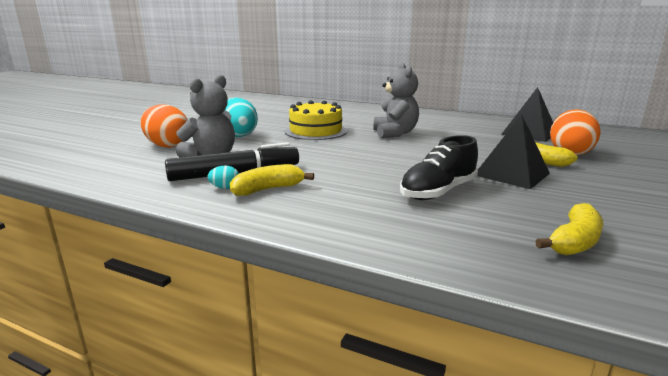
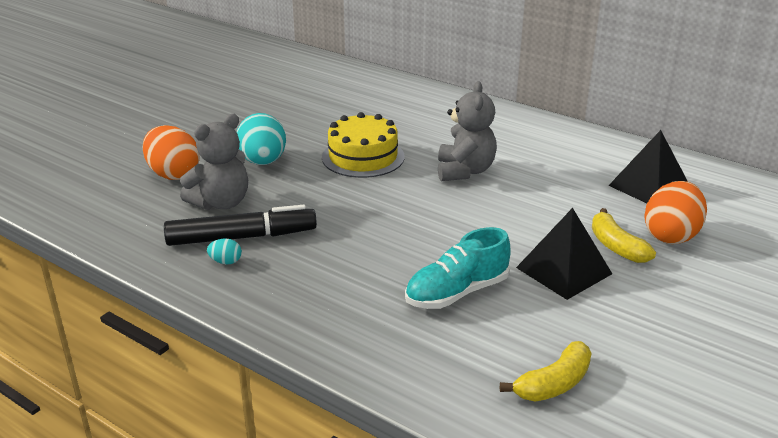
camera: 10 degrees right, 10 degrees up
(268, 189) = (271, 269): yellow banana -> none
(438, 192) = (457, 293): black shoe -> turquoise shoe

